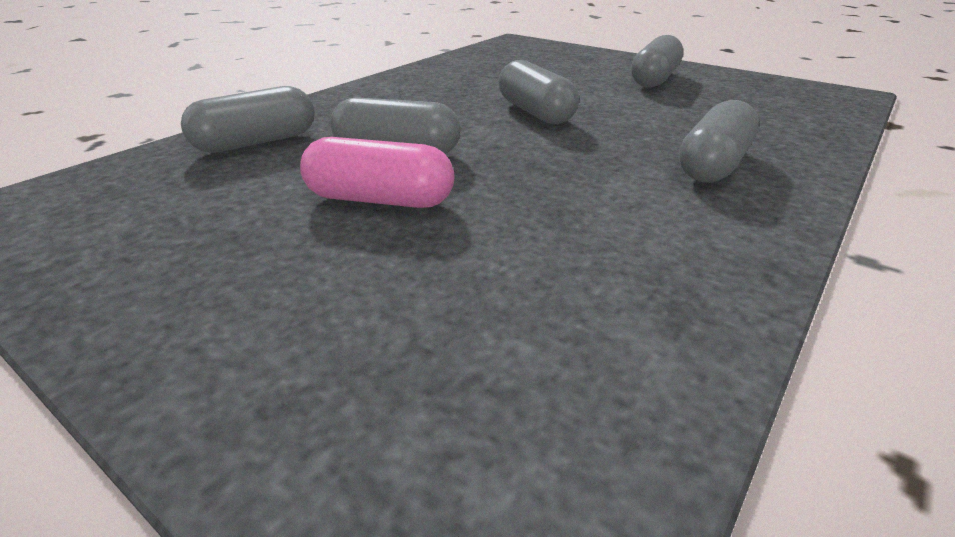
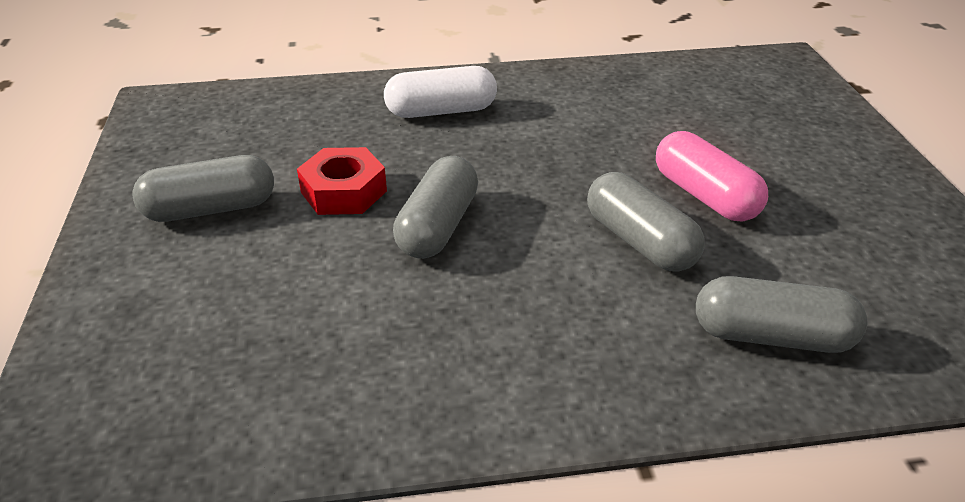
camera: 135 degrees left, 5 degrees up
(622, 105) = (344, 191): none -> red nut
(713, 164) = (441, 111): grey capsule -> white capsule

